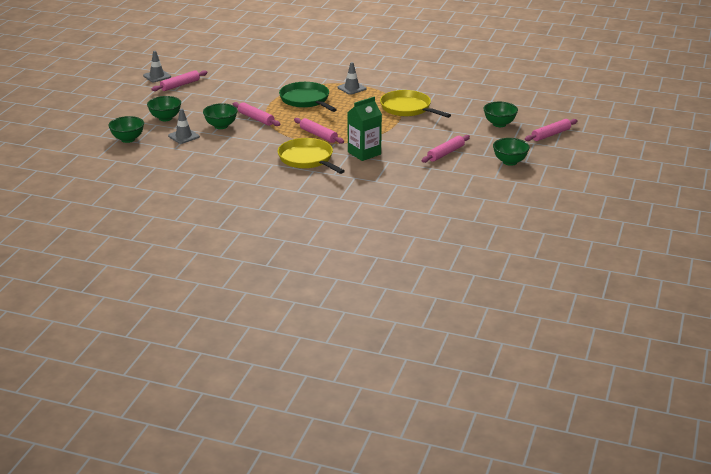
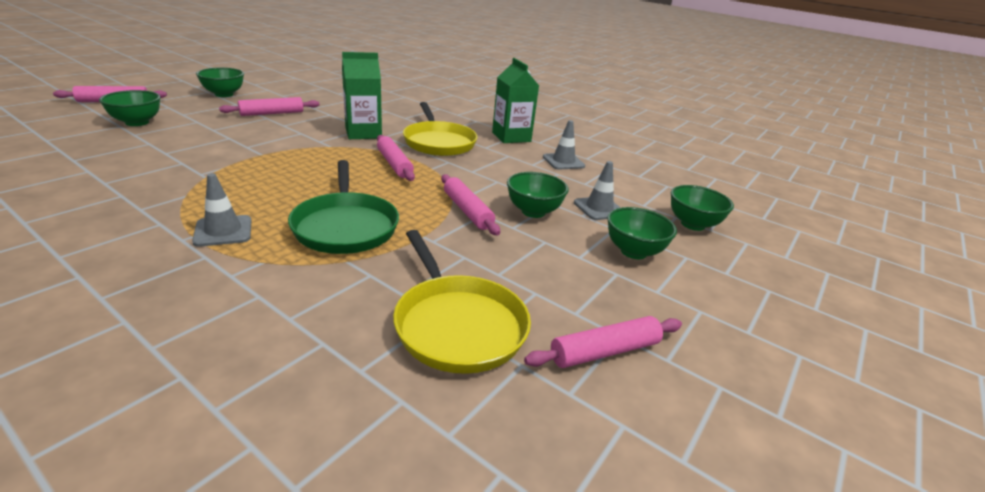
camera: 165 degrees left, 0 degrees up
(157, 76) = (679, 421): grey traffic cone -> grey traffic cone (563, 161)
(259, 179) = (511, 137): none -> green carton
(407, 108) = (205, 169): yellow pan -> yellow pan (458, 325)

